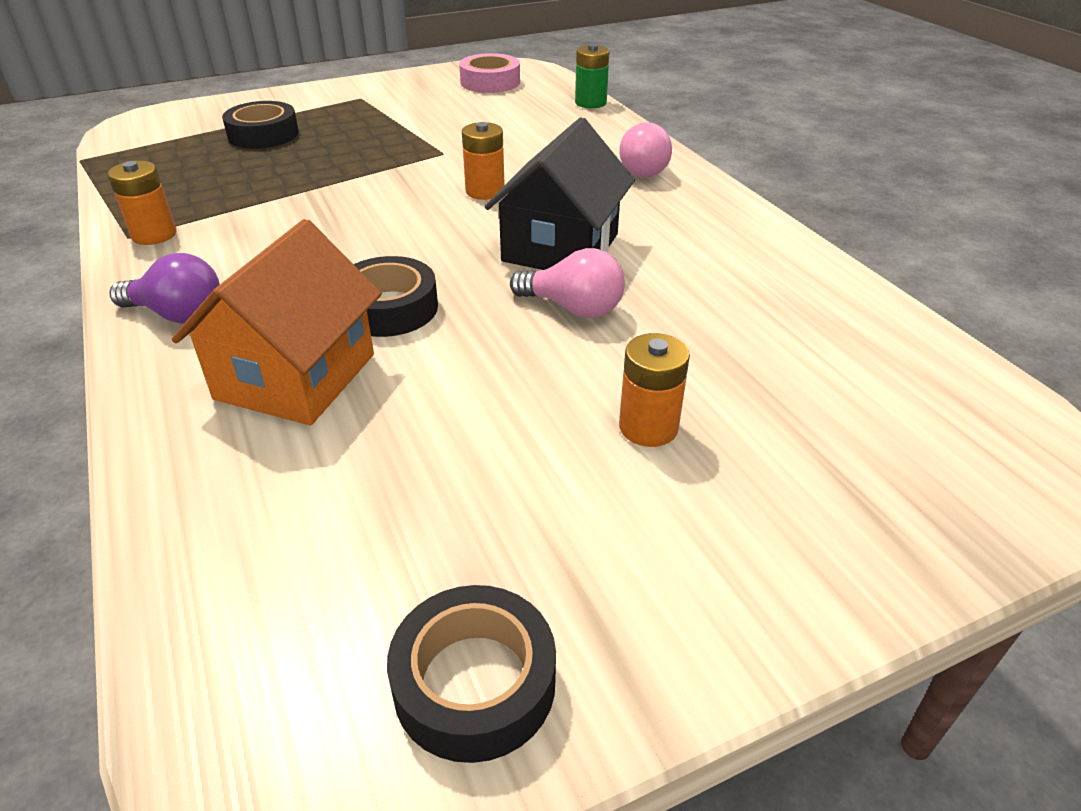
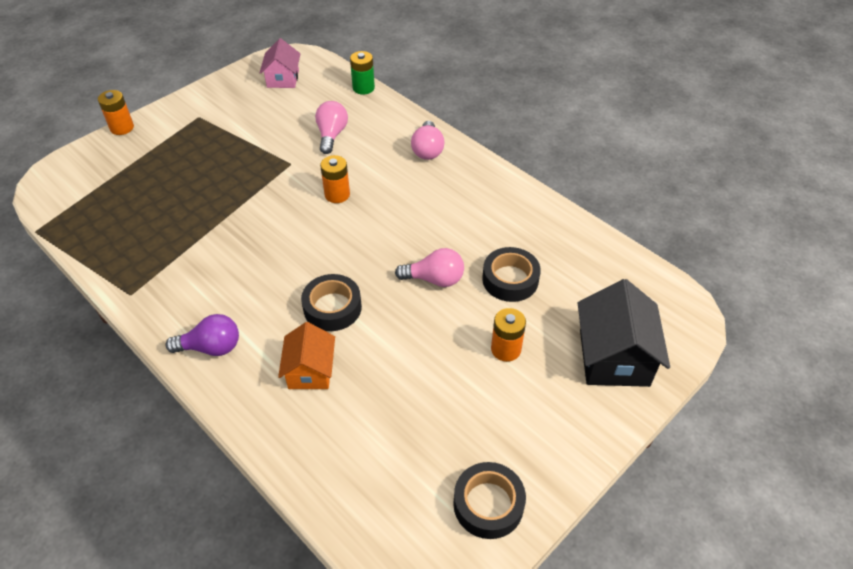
camera: 20 degrees left, 10 degrees up
(154, 235) = (146, 288): orange battery -> orange battery (122, 128)
(263, 134) = (153, 173): black tape -> black tape (510, 279)
(296, 377) = (310, 371): orange house -> orange house, size x0.63
(490, 82) = (283, 79): pink tape -> pink house
(518, 136) = (331, 135): none -> pink light bulb
(560, 247) = (406, 233): black house -> black house (614, 357)

